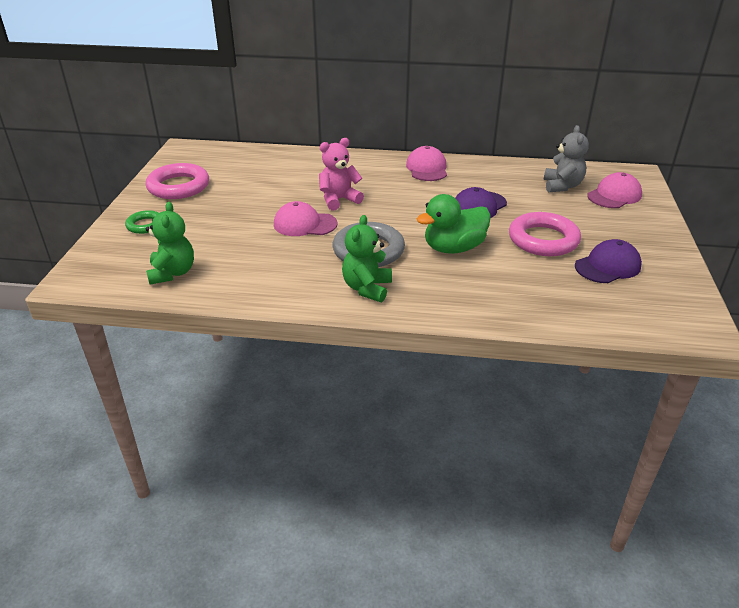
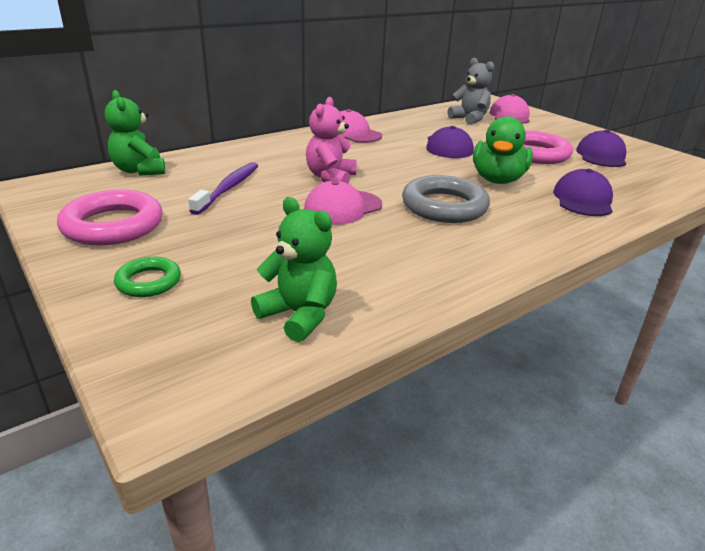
camera: 45 degrees left, 5 degrees down
(268, 184) = (228, 188): none -> purple toothbrush
(367, 288) = (509, 235): green teddy bear -> green teddy bear (139, 170)
(485, 292) = (583, 199): none -> purple cap

